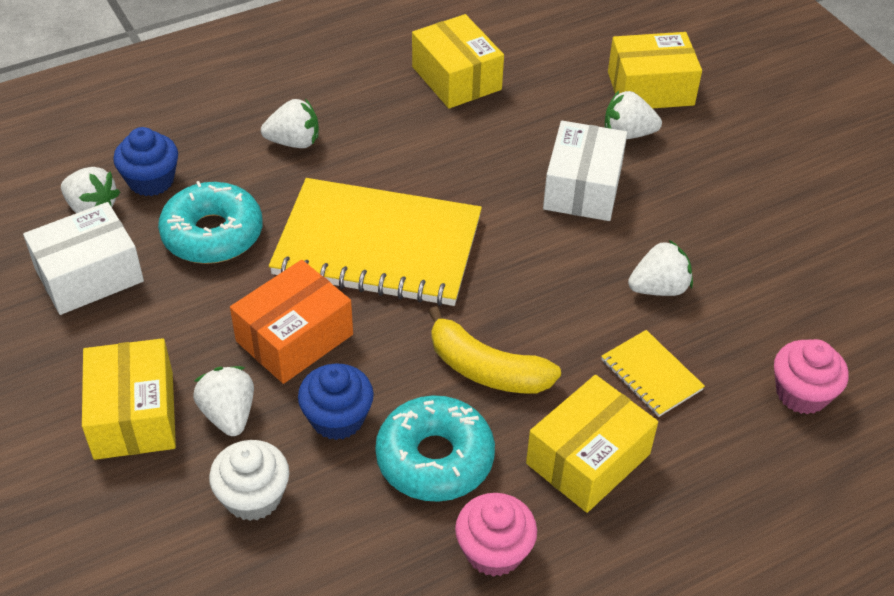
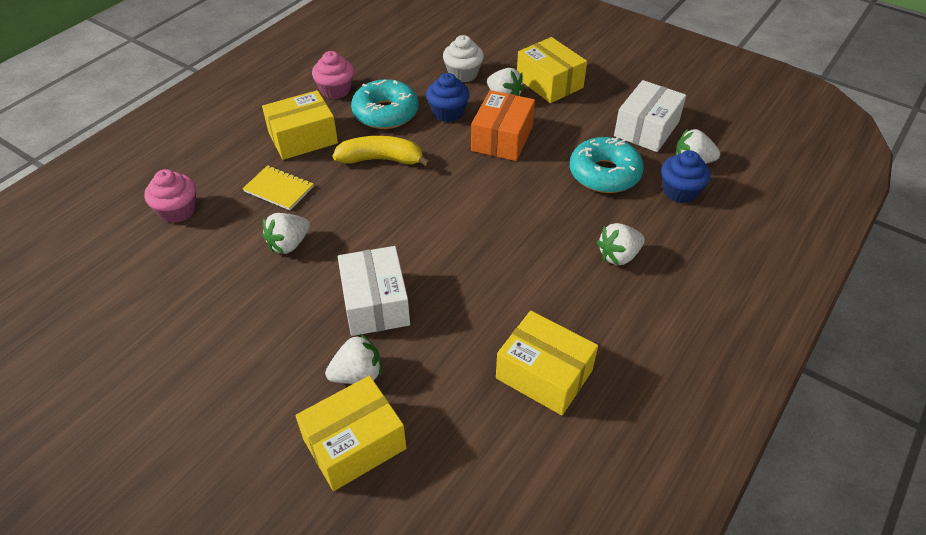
camera: 155 degrees right, 0 degrees up
(377, 246) = (496, 204): yellow notebook -> none
(588, 459) = (303, 138): yellow box -> yellow box turned 45 degrees clockwise

